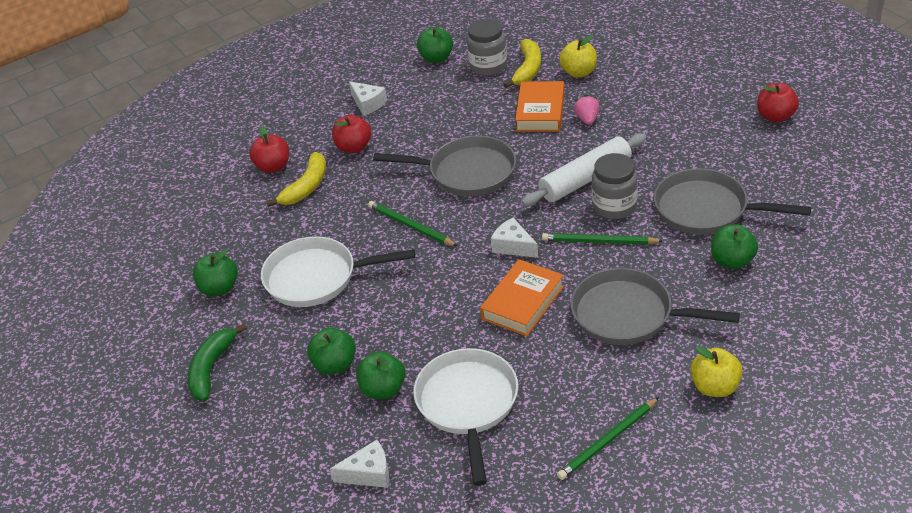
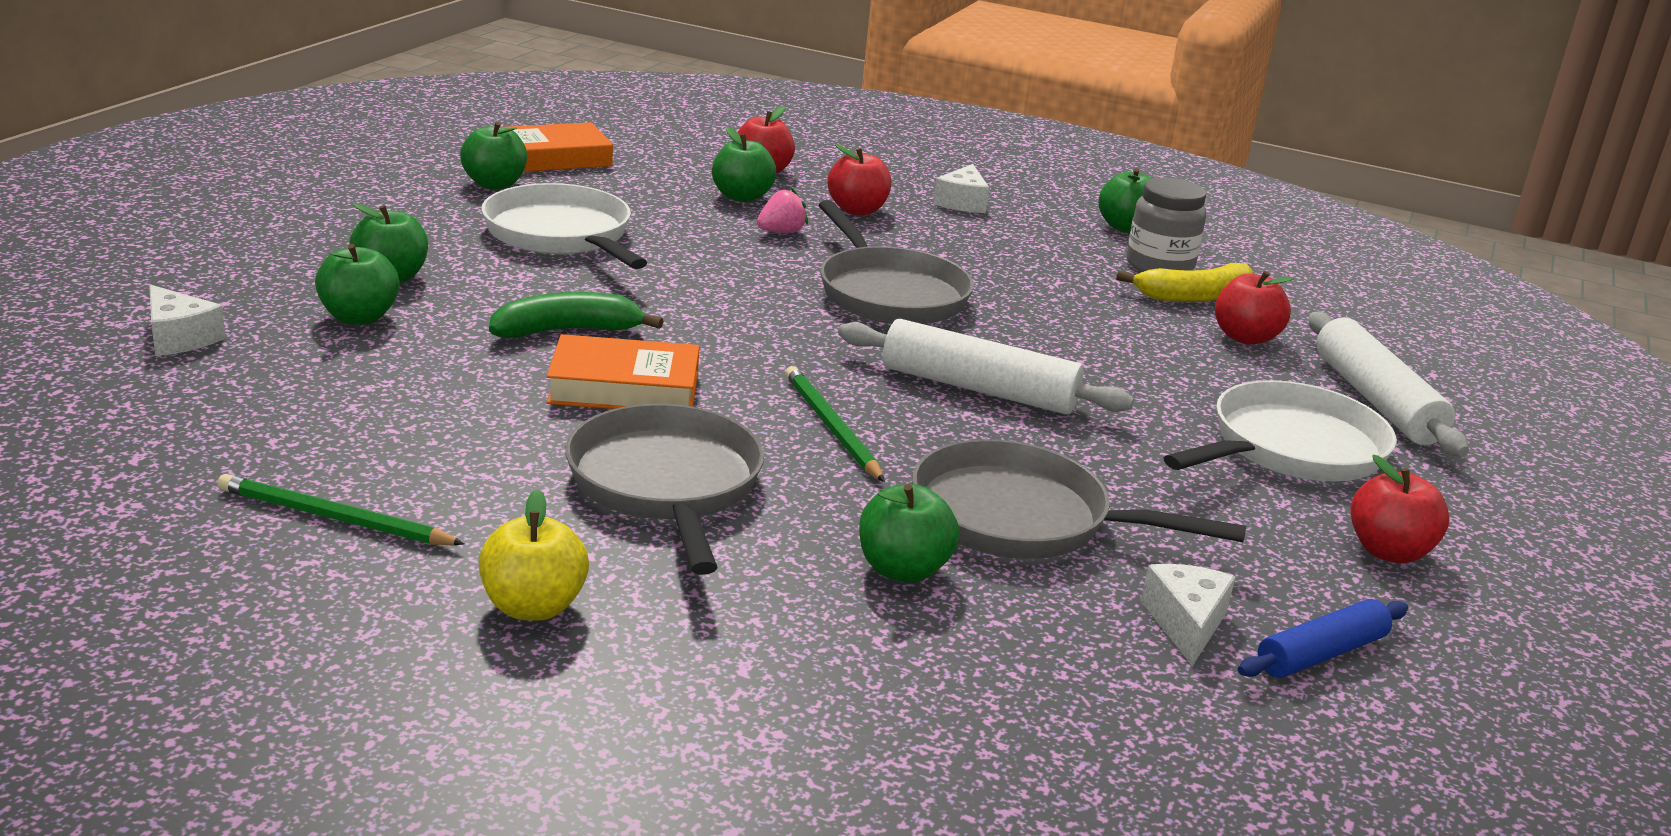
camera: 50 degrees right, 15 degrees down
(211, 368) = (339, 207): green banana -> green banana (568, 331)
(306, 187) = (741, 197): yellow banana -> green apple
(410, 226) = (726, 275): green pencil -> none
(468, 405) = (359, 384): white pan -> white pan (1290, 449)
(513, 246) = (751, 357): white cheese -> white cheese (1185, 624)
(540, 112) = (1103, 324): orange book -> orange book (552, 158)
(578, 72) = (1245, 337): yellow apple -> red apple
(587, 119) = (1134, 365): pink strawberry -> pink strawberry (781, 232)
(614, 206) = (935, 426): grey jar -> none
(656, 61) = (1375, 400): none -> white rolling pin
(707, 210) = (1022, 518): grey pan -> grey pan turned 60 degrees counterclockwise
(836, 168) = (1321, 654): none -> blue rolling pin

